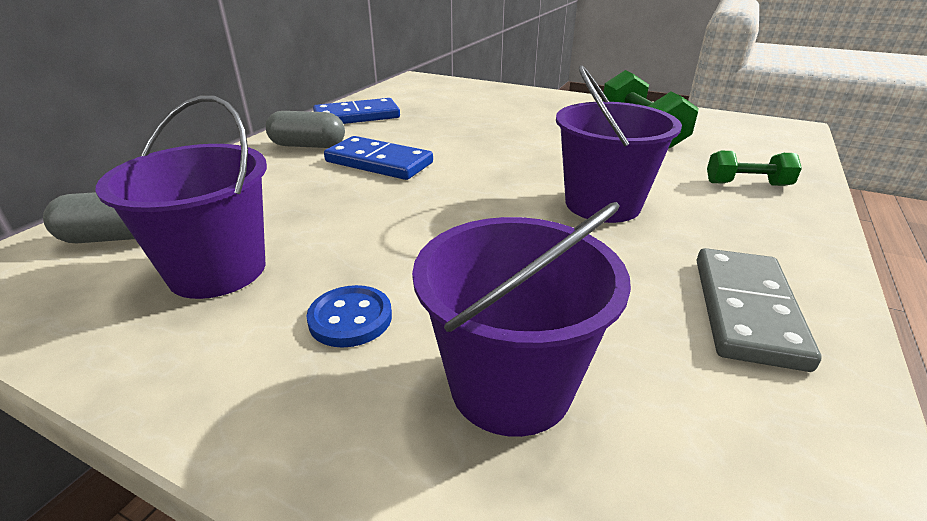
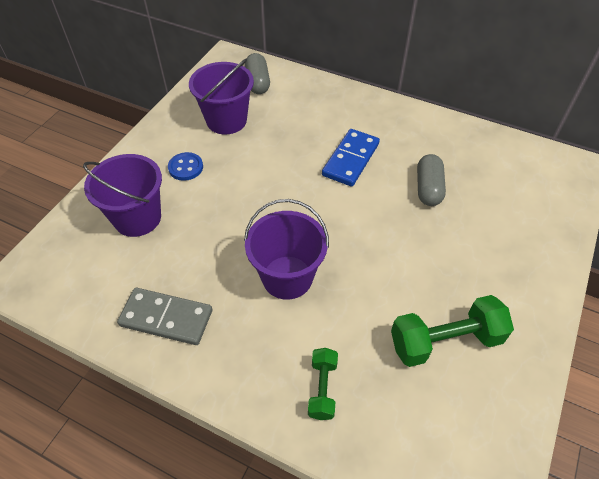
camera: 90 degrees right, 20 degrees up
(308, 145) = (377, 121): grey capsule -> grey capsule (428, 188)
(357, 116) = (444, 137): blue domino -> none

